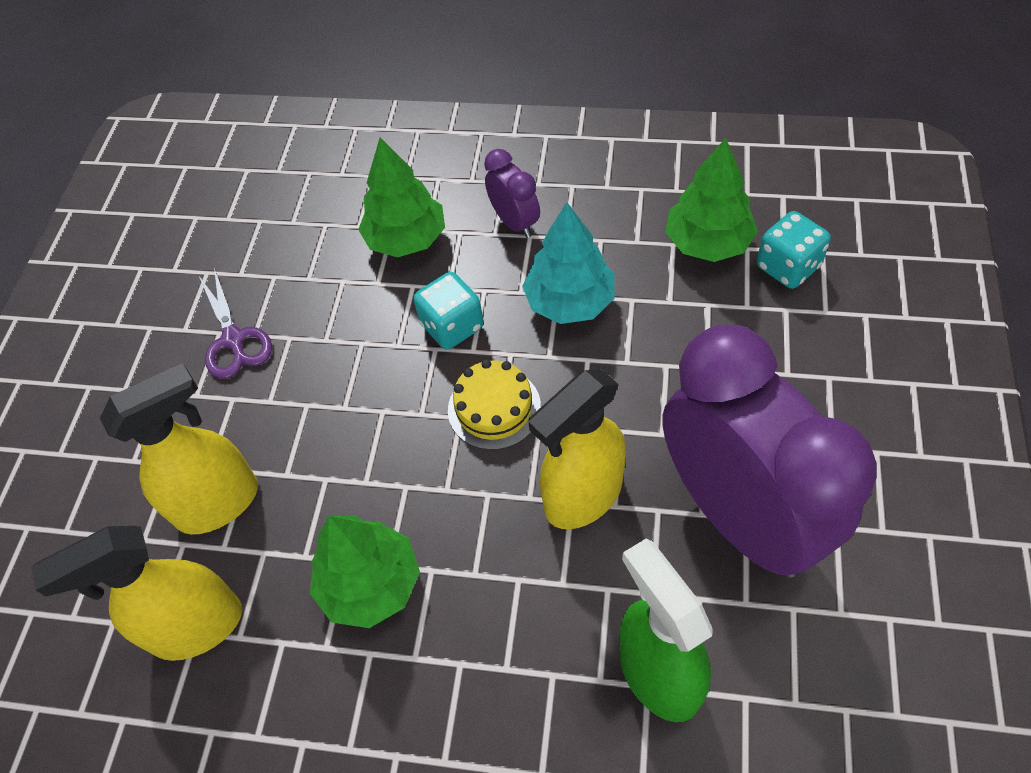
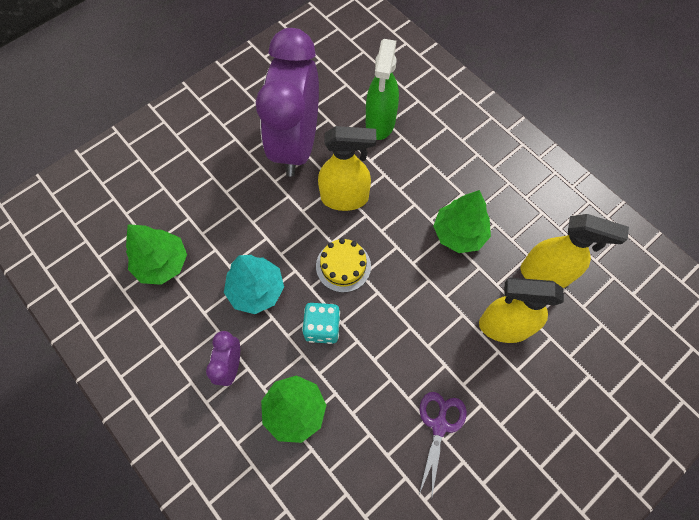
camera: 145 degrees left, 10 degrees up
(788, 267) = (148, 220): turquoise dice -> none

